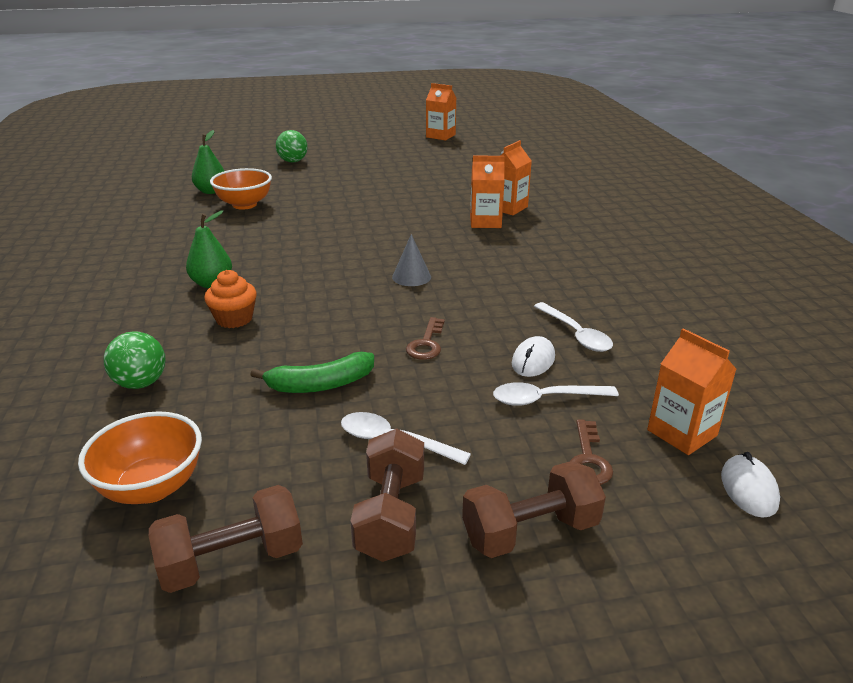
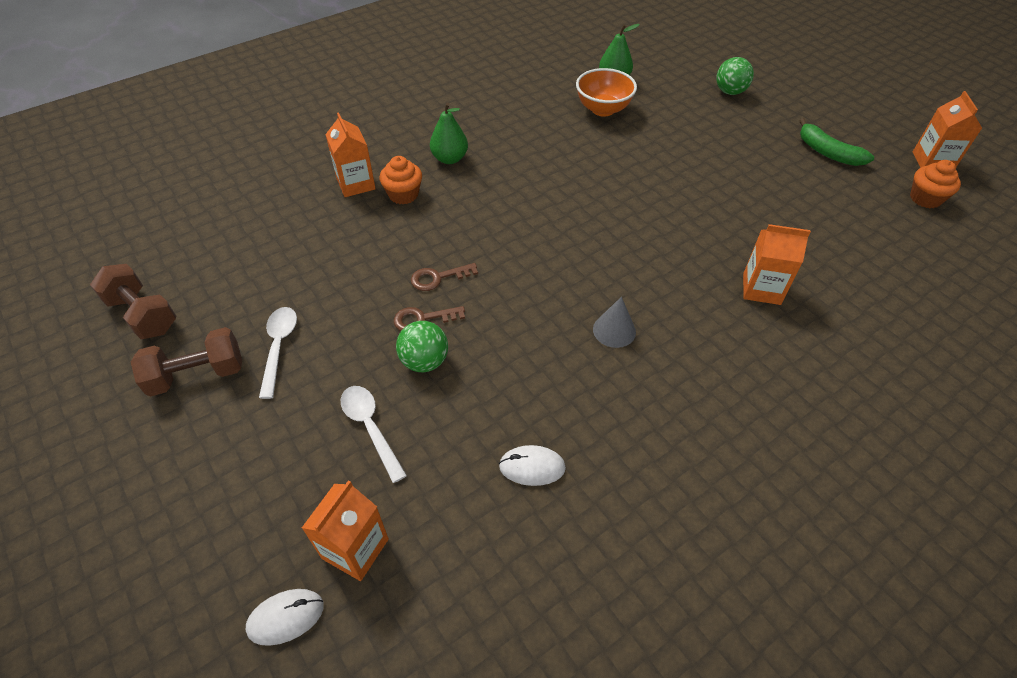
camera: 65 degrees right, 20 degrees up
(141, 383) = (301, 191): green ball -> green ball (424, 361)
(152, 487) = (198, 250): orange bowl -> none
(320, 384) = (335, 279): green banana -> green banana (827, 152)
(411, 277) = (537, 268): grey cone -> grey cone (614, 330)
(470, 147) = (925, 198): none -> orange cupcake
(485, 222) = (704, 281): orange carton -> orange carton (356, 184)
(530, 531) = (197, 461): brown dumbbell -> none
(533, 360) = (430, 402): white mouse -> white mouse (532, 467)
(576, 334) = (495, 425): white spoon -> none
(588, 459) = (293, 480): brown key -> brown key (438, 278)

